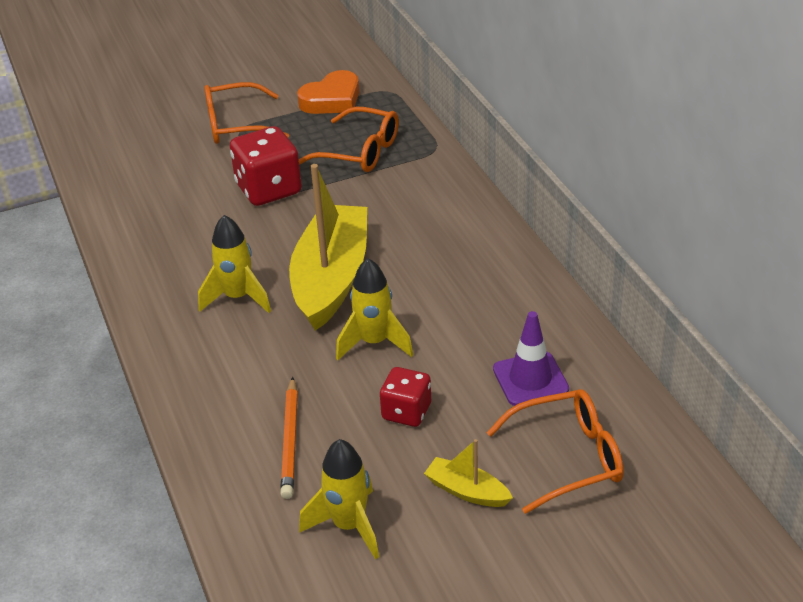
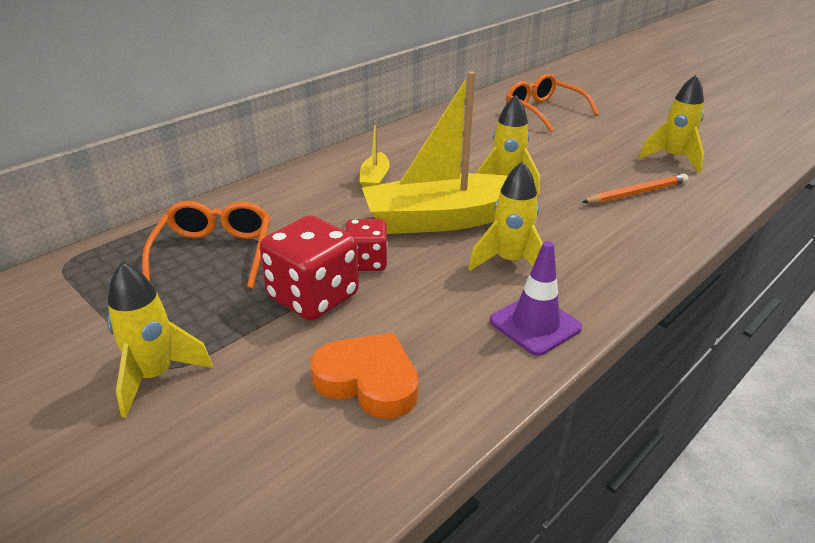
camera: 115 degrees left, 5 degrees down
(236, 125) = (155, 376): orange glasses -> yellow rocket
(332, 99) = (82, 303): orange heart -> orange heart (368, 381)
(406, 412) = (561, 159): red dice -> red dice (366, 262)
(467, 491) = (601, 132): yellow boat -> yellow boat (374, 179)
(530, 379) = (489, 128): purple traffic cone -> purple traffic cone (535, 324)

